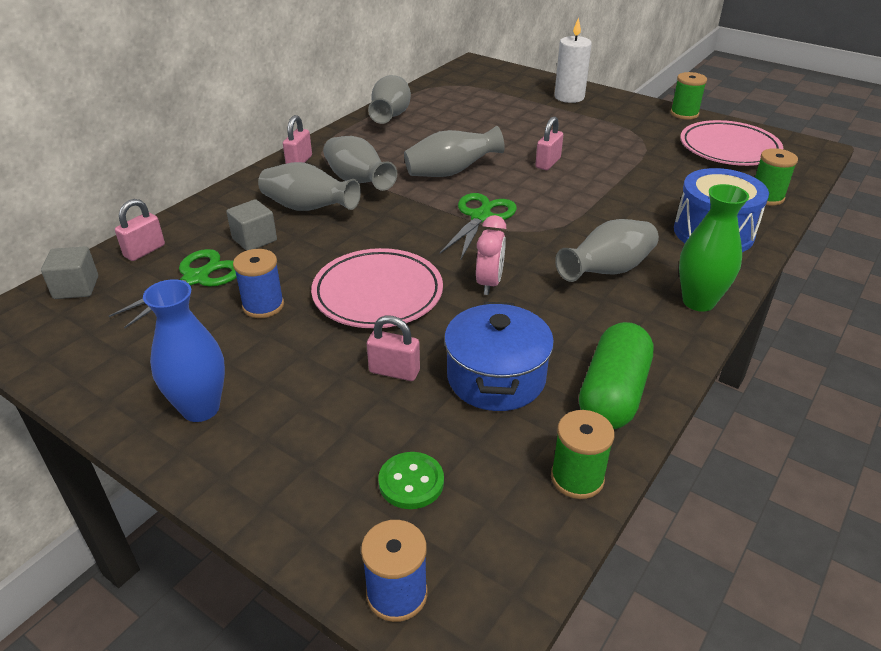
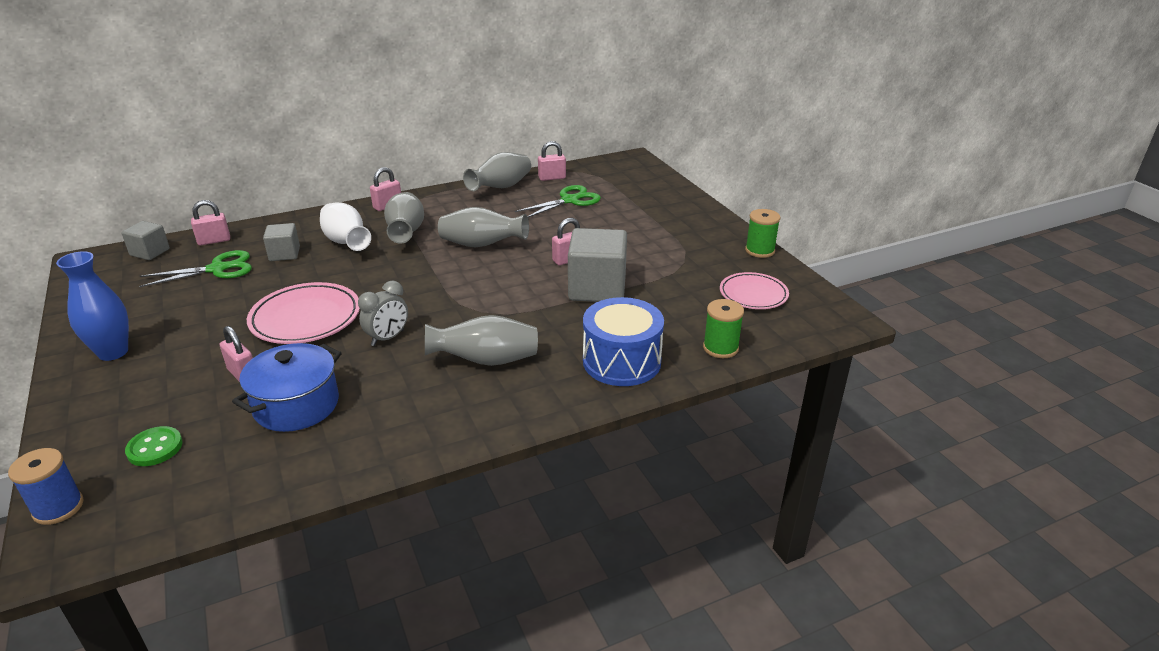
camera: 30 degrees right, 5 degrees down
(263, 306) = (229, 301): blue spool -> none
(308, 208) = (346, 242): grey vase -> white vase
(426, 96) = (552, 178): none -> pink padlock
(480, 217) = (453, 286): green scissors -> green scissors (569, 200)
(489, 283) = (387, 338): pink clock -> grey clock
(569, 97) = (672, 208): white candle -> none
(577, 478) = (248, 493): green spool -> none
(607, 180) = (597, 288): none -> grey cube
(613, 394) = (354, 450): green capsule -> none
(698, 301) = (521, 411): green vase -> none
(729, 149) = (753, 294): pink plate -> pink plate, size x0.66

